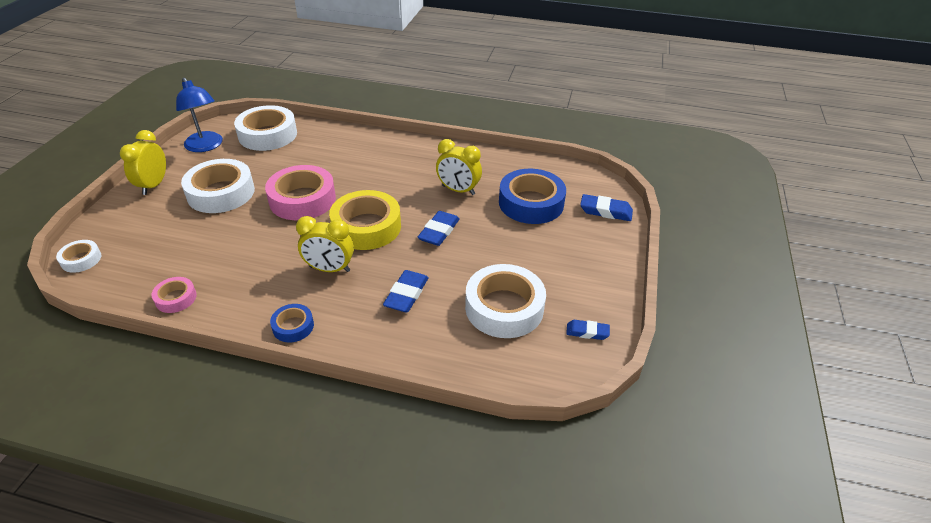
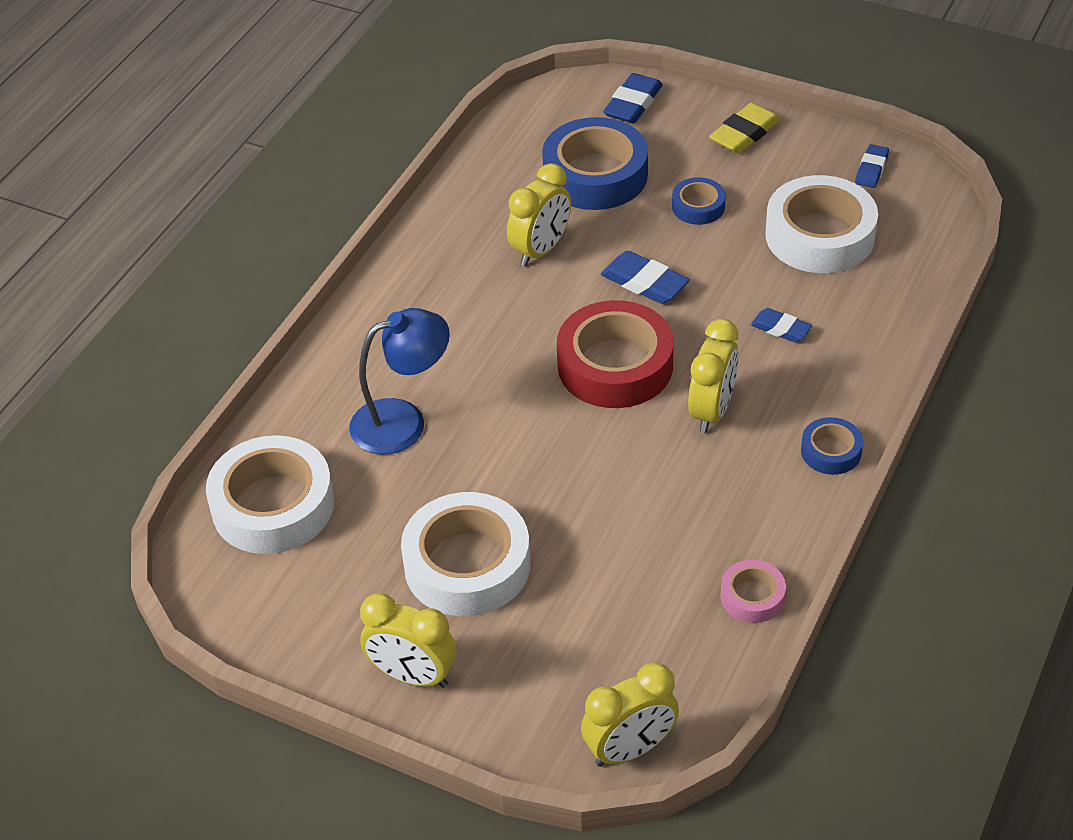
camera: 75 degrees left, 5 degrees up
(81, 259) = (630, 749): white tape -> yellow clock
(206, 146) = (286, 605): blue lamp -> blue lamp (403, 421)
(302, 199) = (518, 446): pink tape -> none
(366, 227) = (615, 365): yellow tape -> red tape
(406, 294) = (781, 329): blue eraser -> blue eraser, size x0.65
(516, 247) = (698, 206): none -> blue tape
(598, 262) = (744, 133): none -> yellow eraser

